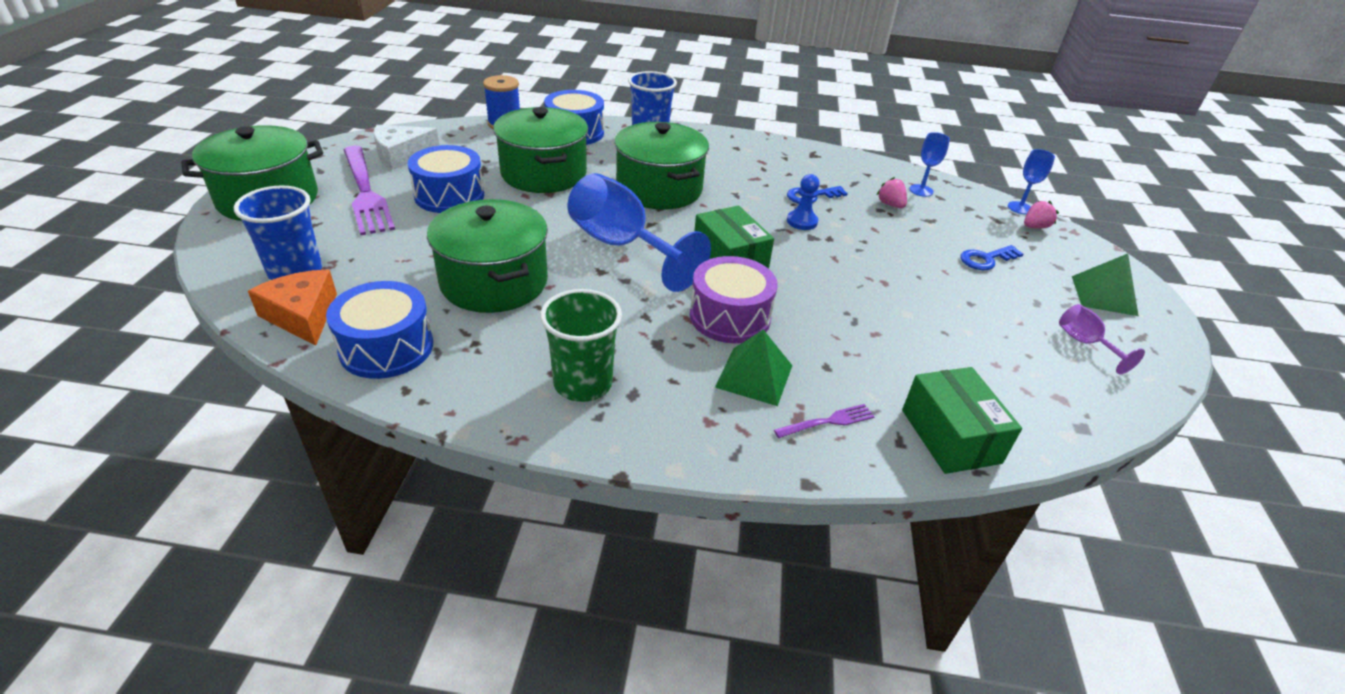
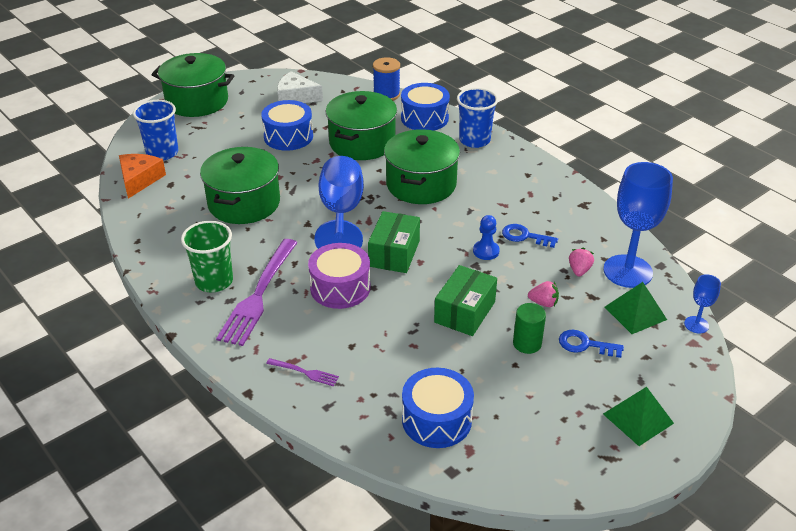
camera: 45 degrees right, 0 degrees up
(366, 193) = (247, 116): purple fork -> purple fork (258, 295)
(386, 347) = (154, 215): blue drum -> blue drum (436, 420)
(754, 376) = (303, 327): green pyramid -> green pyramid (635, 313)
(921, 190) = (627, 271): blue goblet -> blue goblet, size x2.16
(950, 281) = (527, 343): none -> green cylinder
(950, 436) = (360, 422): green box -> green box (465, 312)
(1034, 227) = (679, 344): pink strawberry -> pink strawberry (543, 303)
(1085, 343) = (554, 434): purple goblet -> none

